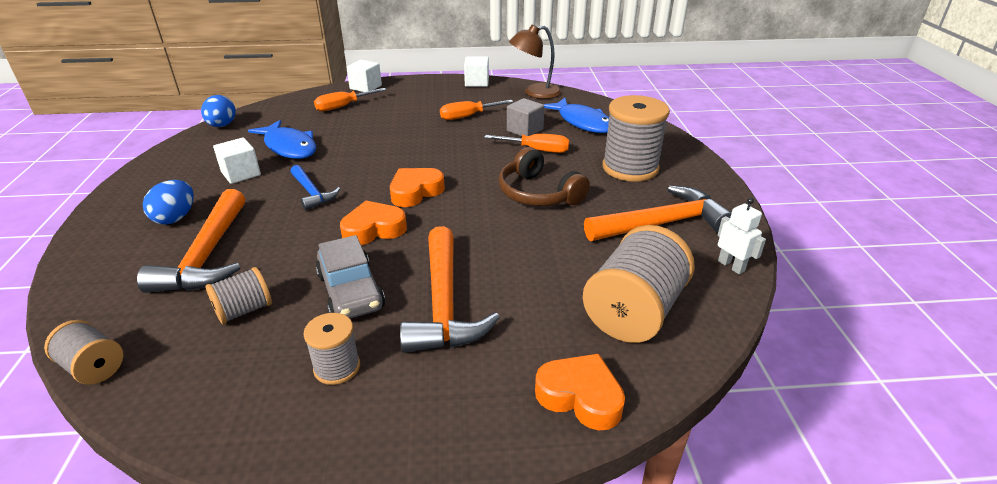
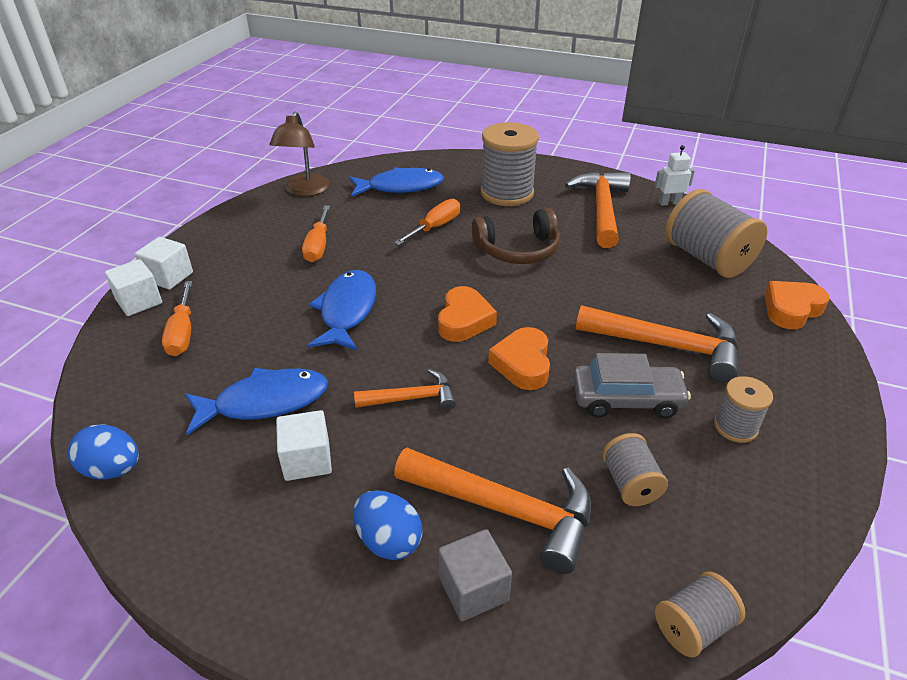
camera: 65 degrees left, 5 degrees up
(312, 193) = (412, 398): blue hammer -> orange hammer
(397, 146) = (347, 311): none -> blue fish
(415, 192) = (464, 320): orange heart -> orange heart turned 150 degrees counterclockwise
(477, 82) = (232, 217): white cube -> white cube (169, 277)
(525, 130) = (387, 221): grey cube -> grey cube (473, 589)

